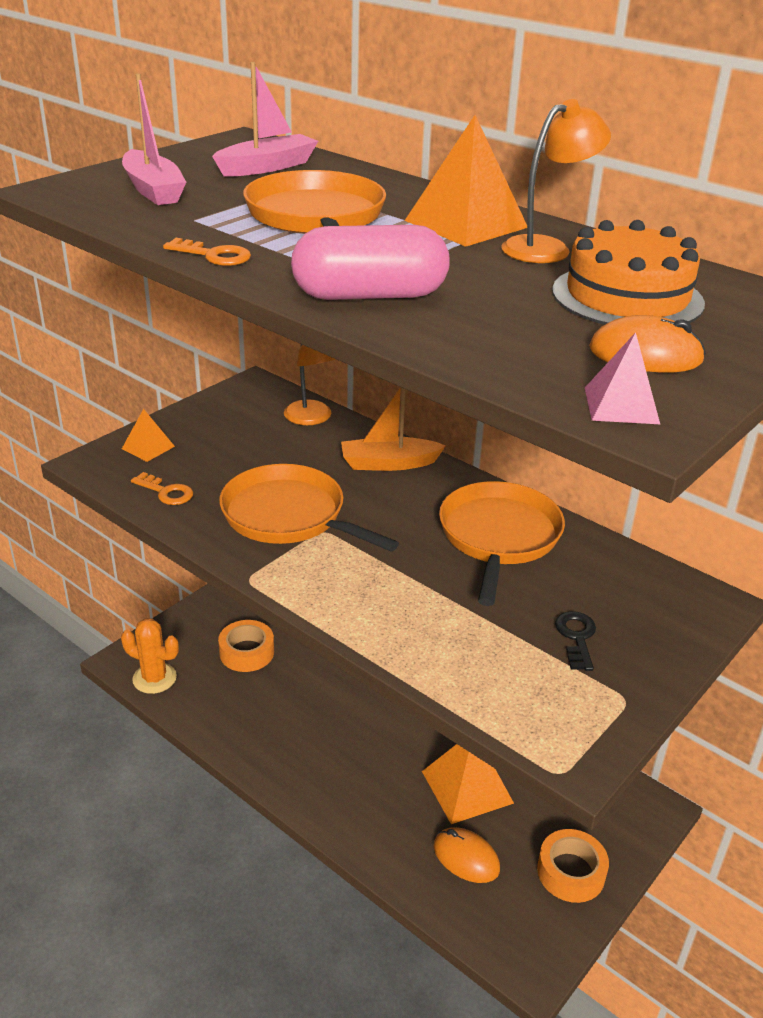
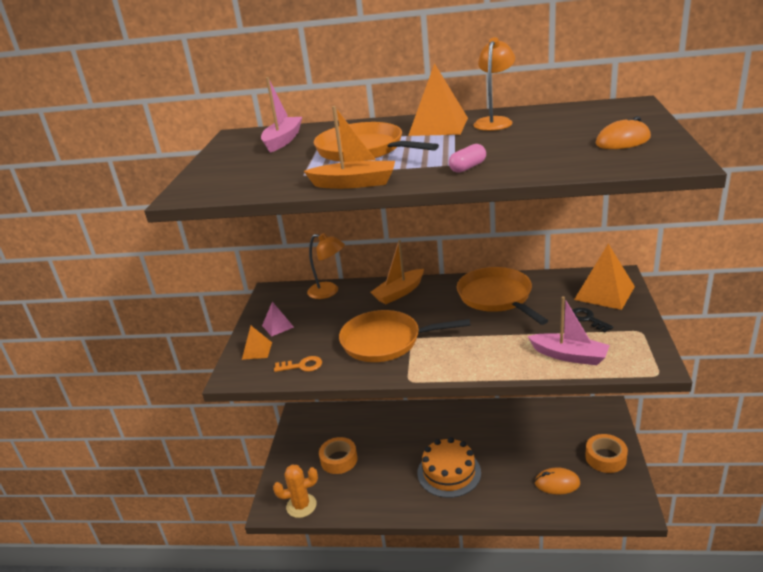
camera: 30 degrees left, 5 degrees down
(153, 190) = (247, 172): pink boat -> pink boat (569, 356)
(214, 255) = (354, 183): orange key -> orange boat
(370, 295) = (467, 167): pink capsule -> pink capsule, size x0.50
(467, 787) = (521, 452): orange pyramid -> orange pyramid (604, 293)
(621, 405) = (656, 160): pink pyramid -> pink pyramid (278, 326)
(627, 297) = (568, 125): orange cake -> orange cake (449, 472)

